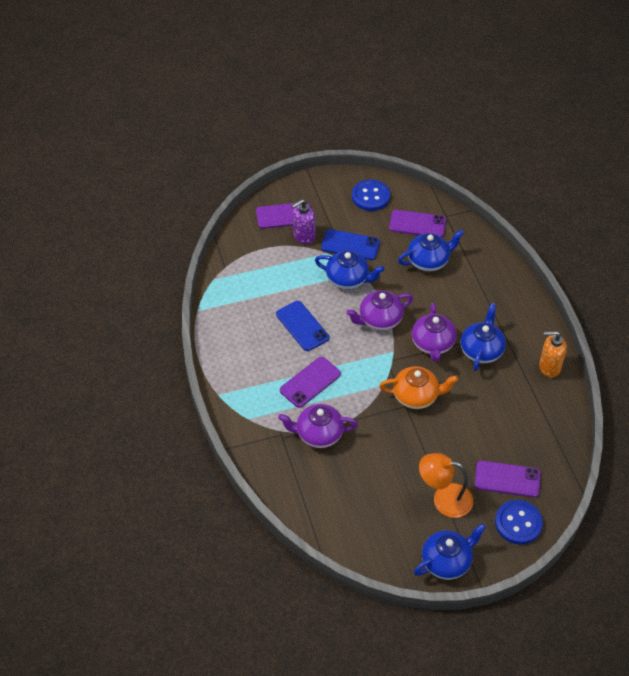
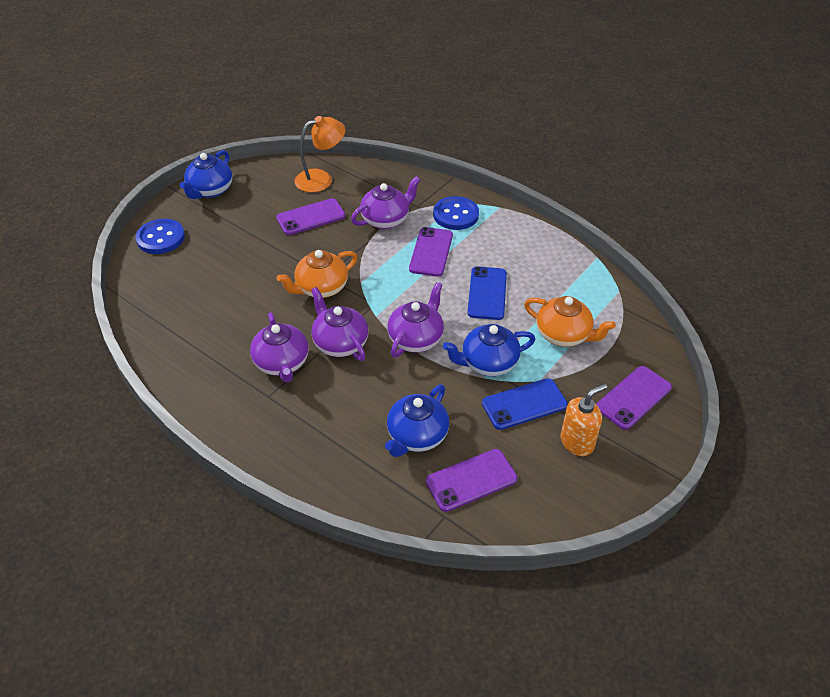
camera: 145 degrees right, 5 degrees down
(282, 271) = (564, 335): none -> orange teapot
(302, 326) = (487, 293): blue phone -> blue phone turned 75 degrees clockwise
(303, 236) = (585, 385): purple soap dispenser -> none
(370, 196) = (564, 486): blue button -> blue button (455, 215)
(444, 499) = (239, 226): orange lamp -> orange lamp (321, 179)
(481, 350) = (282, 363): blue teapot -> purple teapot
(507, 479) = (188, 264): purple phone -> purple phone (311, 217)
(549, 367) = (193, 384): orange soap dispenser -> orange soap dispenser (577, 442)

